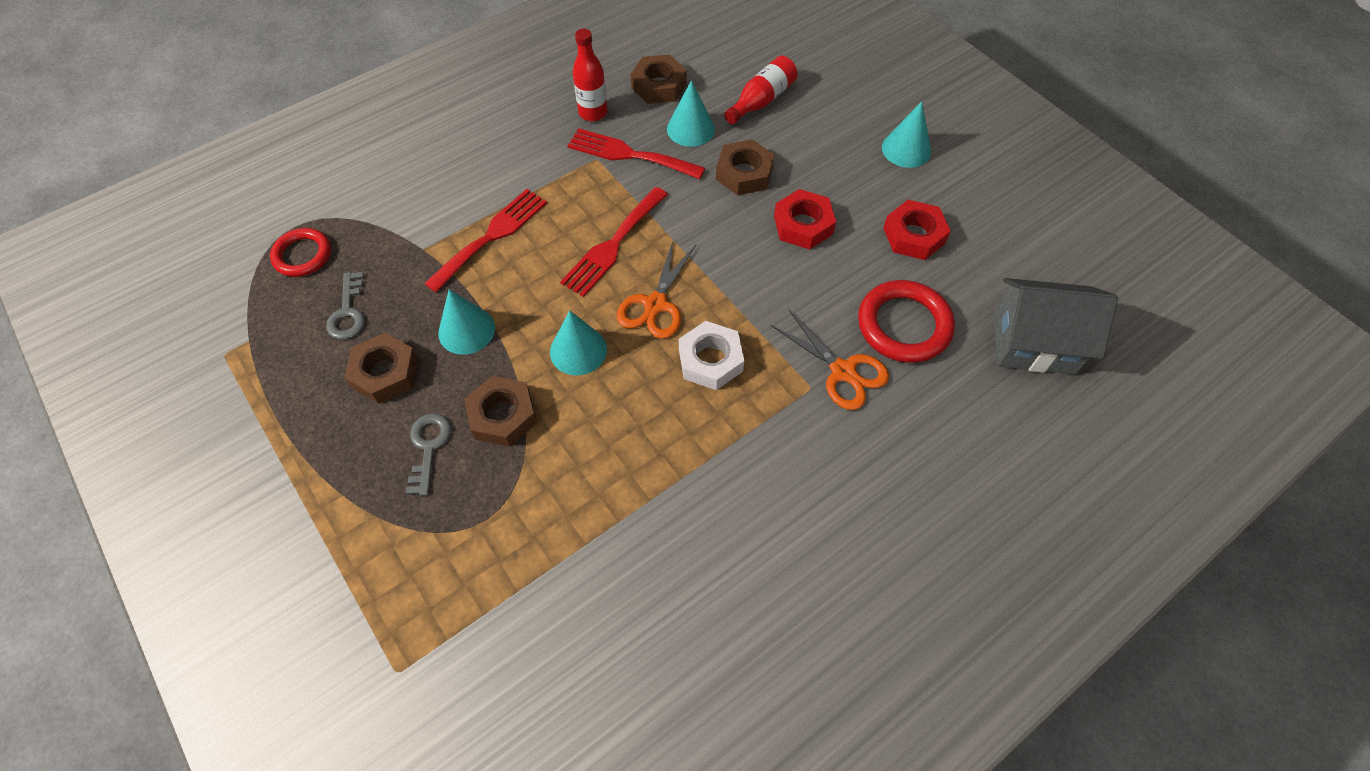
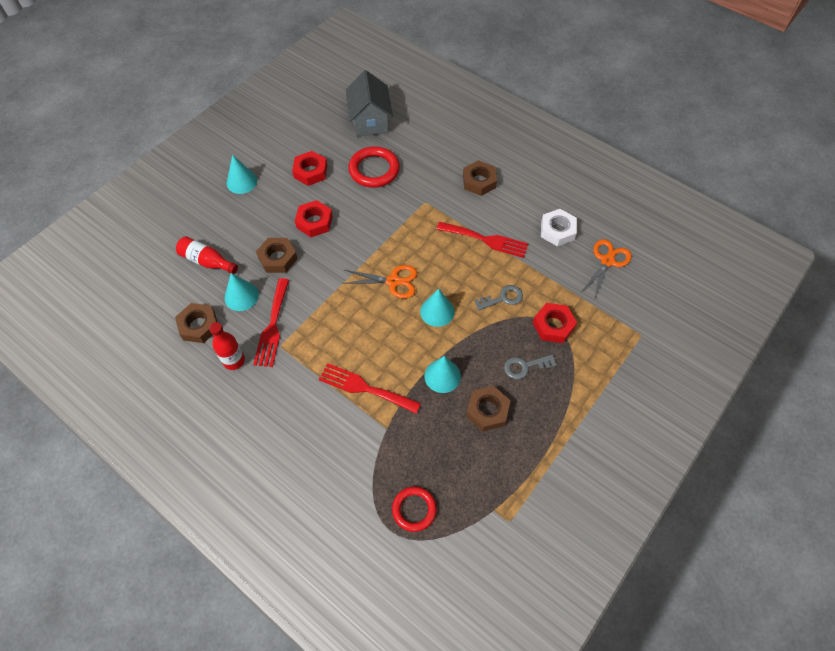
camera: 105 degrees left, 0 degrees up
(348, 312) = (451, 454): grey key -> grey key (502, 298)
(481, 518) = (553, 325): none -> red nut
(503, 415) = (492, 336): brown nut -> brown nut (479, 181)
(613, 245) = (354, 315): red fork -> red fork (486, 240)
(710, 360) = (423, 247): white nut -> white nut (557, 231)
(843, 371) = (411, 190): orange scissors -> orange scissors (607, 261)

